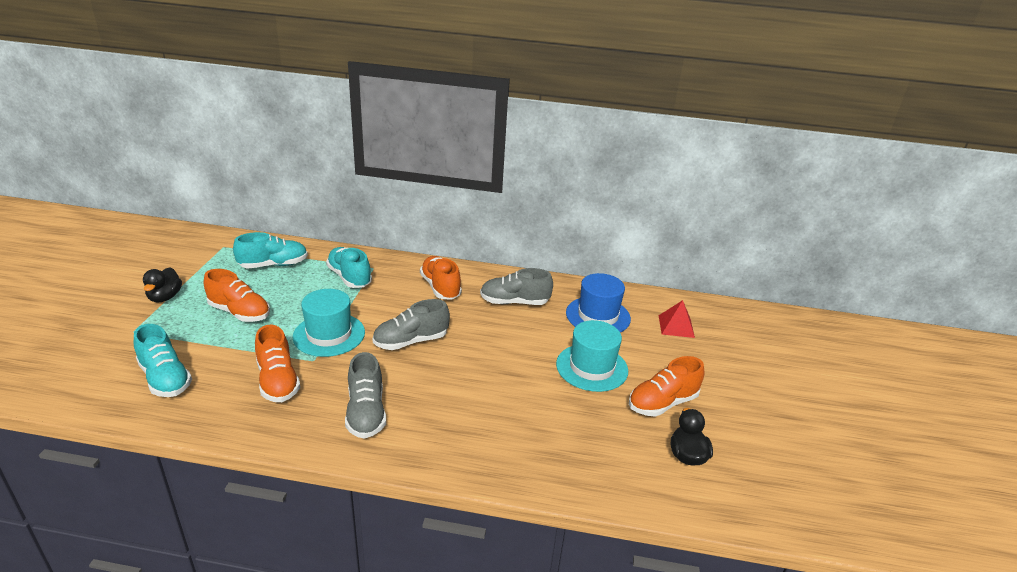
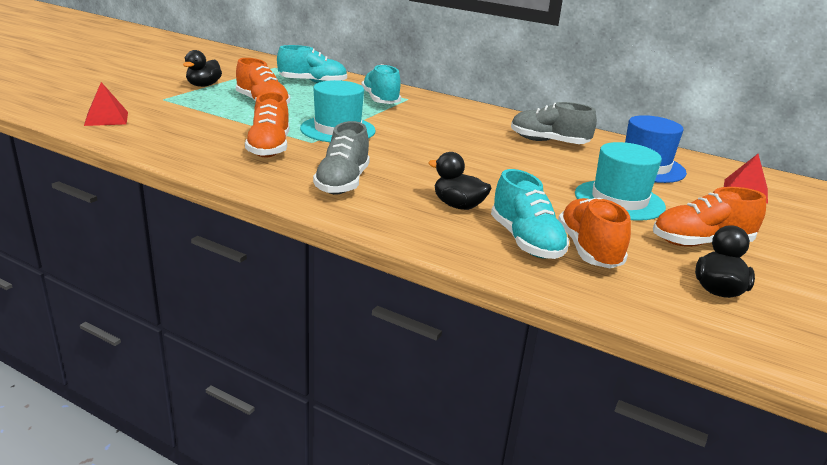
camera: 20 degrees right, 5 degrees down
(90, 381) = (106, 118): none -> red pyramid
(165, 378) = (169, 128): turquoise shoe -> turquoise shoe (525, 241)
(411, 341) = (418, 147): grey shoe -> none
(440, 287) = (471, 120): orange shoe -> orange shoe (588, 250)
(473, 414) = (458, 206): none -> black duck

